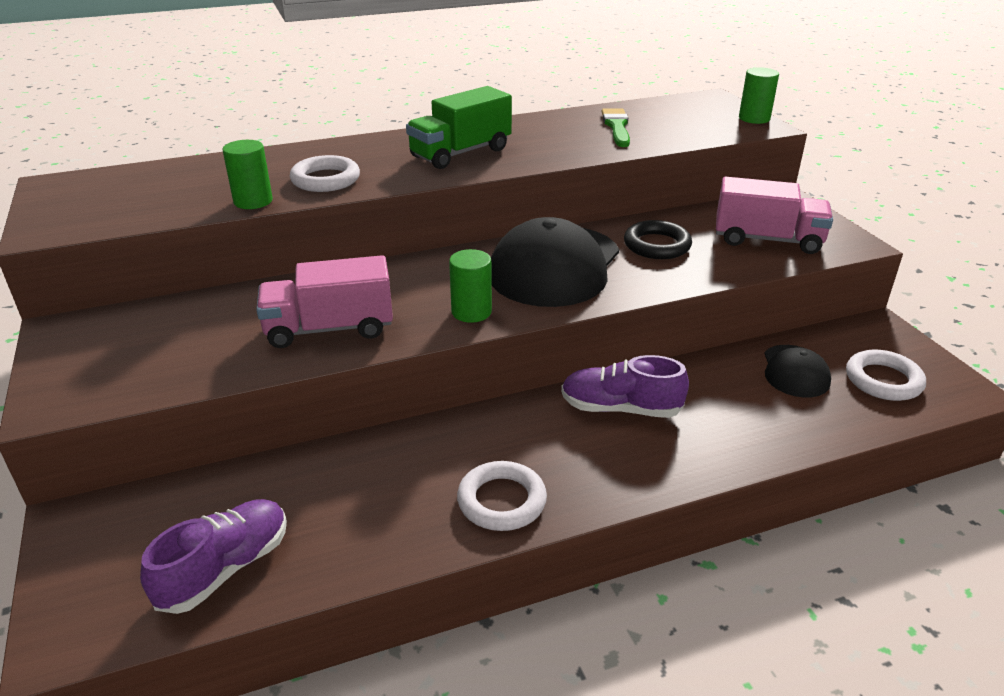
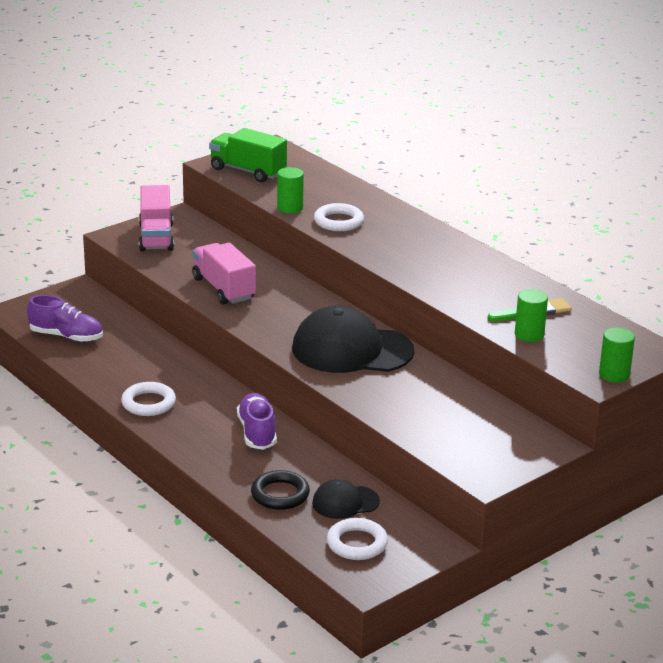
camera: 70 degrees right, 5 degrees down
(460, 153) = (421, 257): green truck -> green truck (248, 171)
(471, 312) = (270, 329): green cylinder -> green cylinder (529, 334)
(657, 245) = (414, 387): black ring -> black ring (280, 494)
(767, 240) = (460, 436): pink truck -> pink truck (156, 237)

